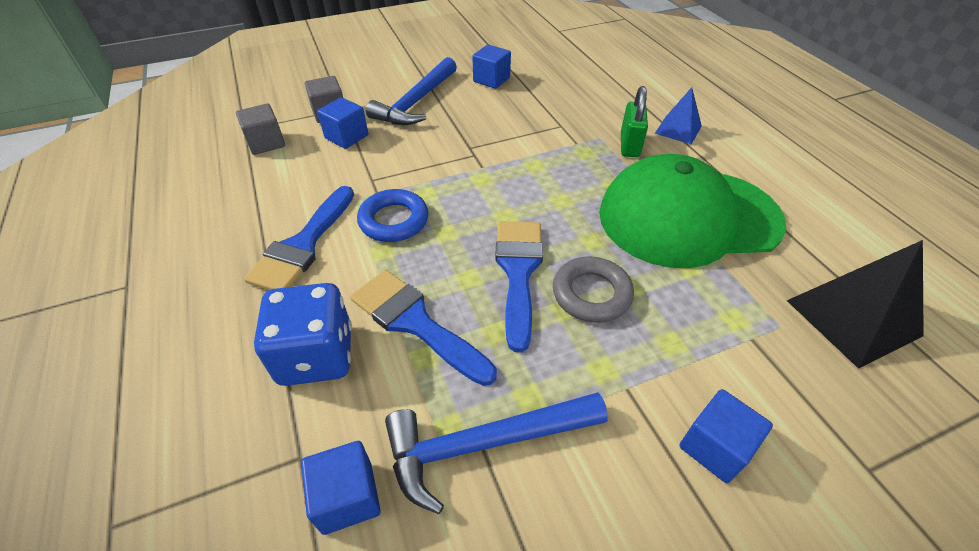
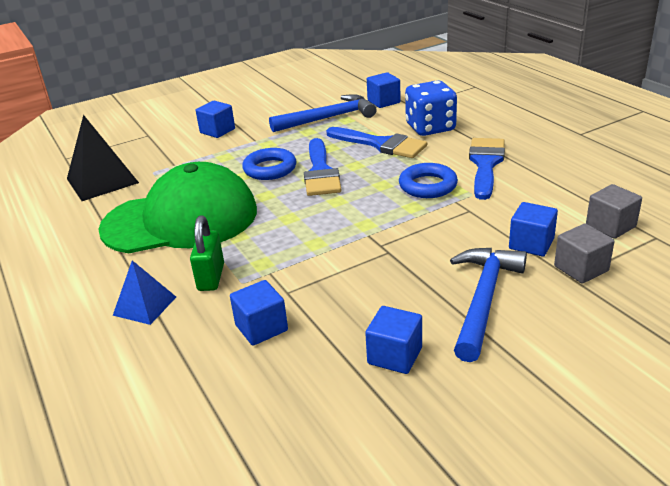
camera: 175 degrees right, 15 degrees down
(579, 104) = (261, 328): none -> blue cube
(591, 294) = (270, 169): grey ring -> blue ring

